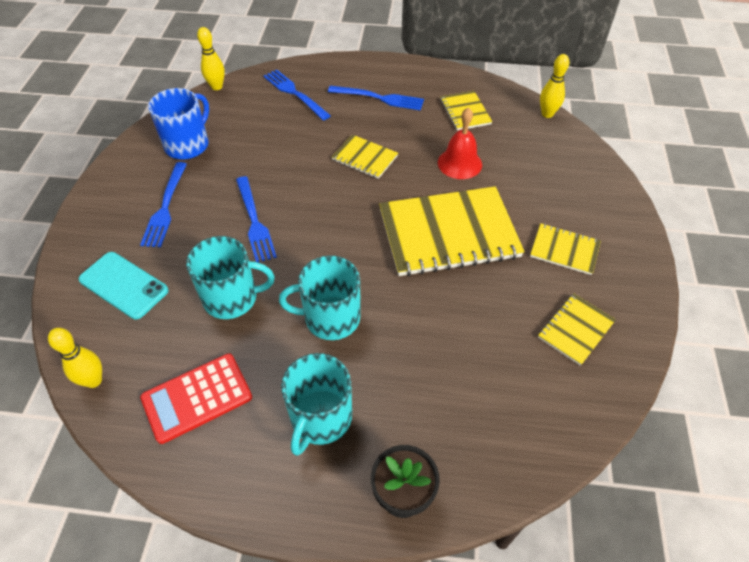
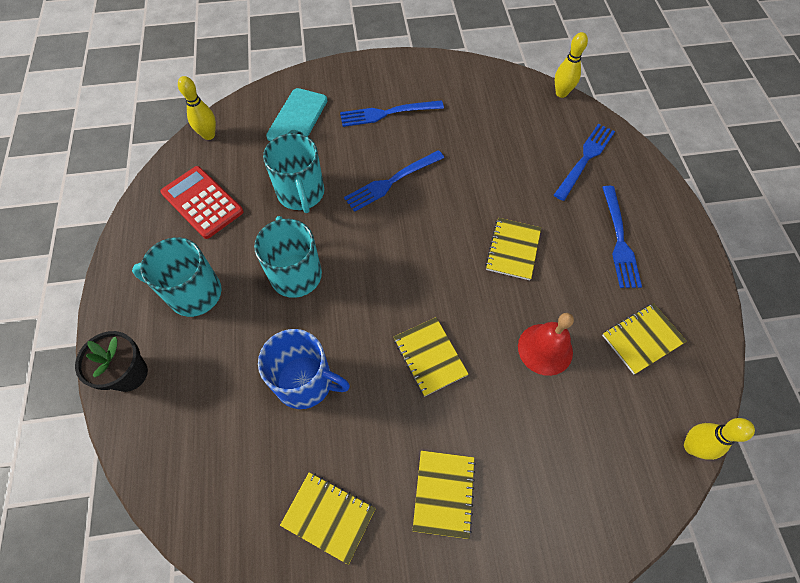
camera: 75 degrees right, 10 degrees up
(188, 145) = (470, 101): blue mug -> blue mug (306, 382)
(448, 233) = (430, 357): yellow notebook -> yellow notebook, size x0.48

